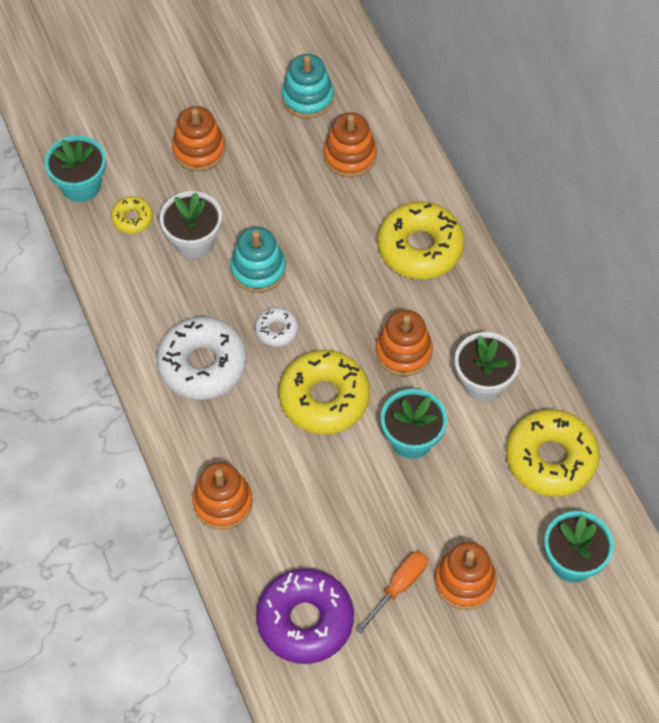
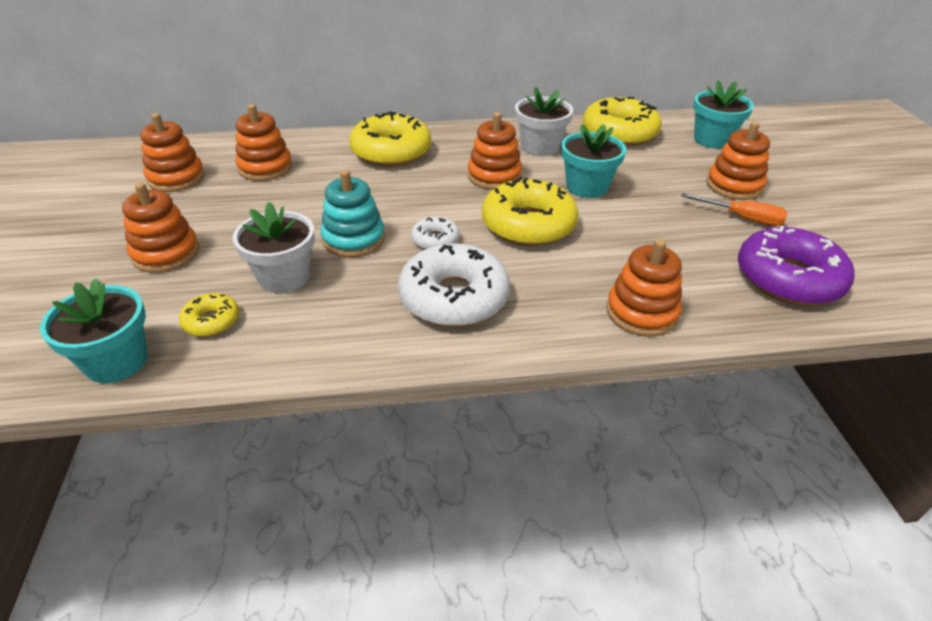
camera: 75 degrees left, 20 degrees down
(307, 98) = (176, 178): turquoise stacking toy -> orange stacking toy
(399, 587) = (742, 218): orange screwdriver -> orange screwdriver turned 150 degrees clockwise

